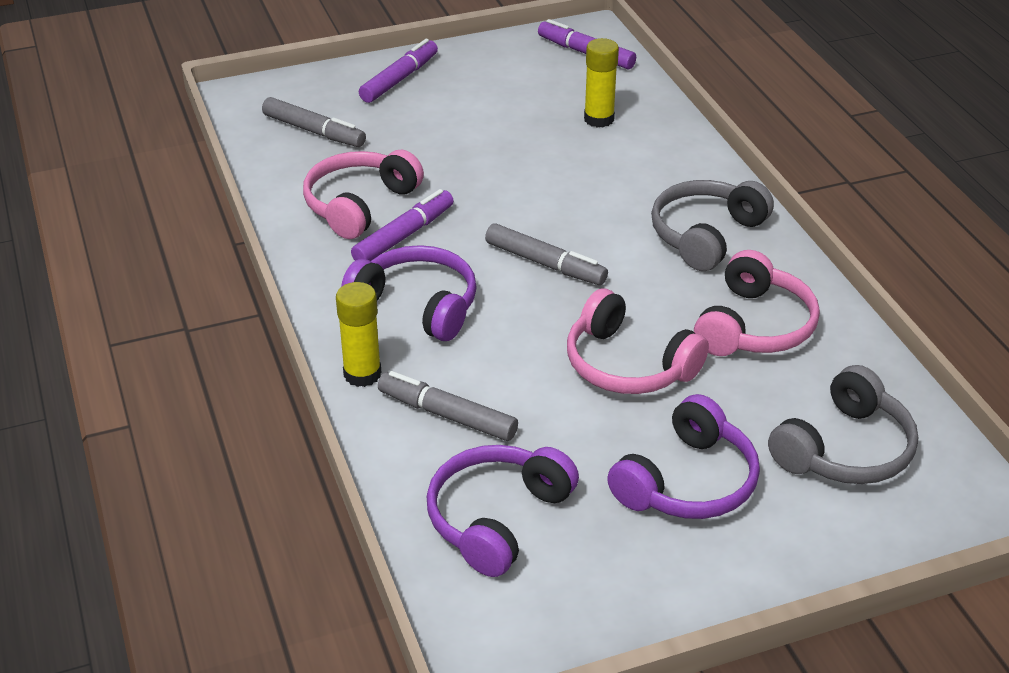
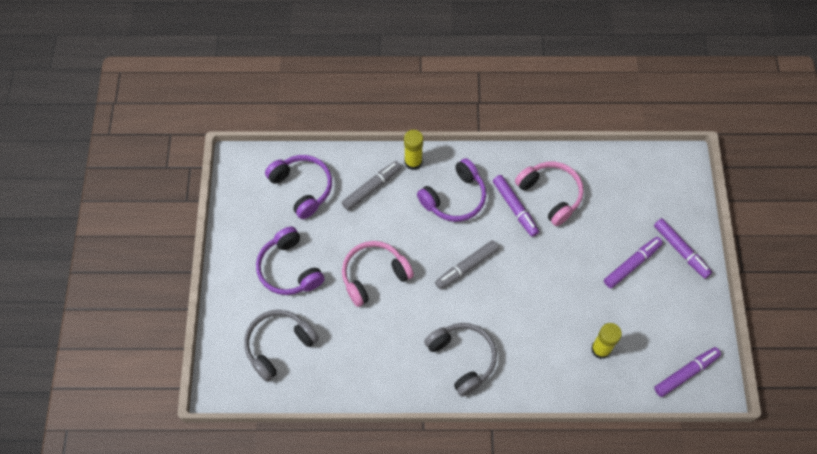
camera: 110 degrees right, 25 degrees up
(314, 131) = (632, 190): grey marker -> none
(446, 114) = (632, 264): none -> purple marker
(754, 326) = (378, 347): pink headphones -> none
(844, 449) = (279, 345): grey headphones -> grey headphones turned 75 degrees clockwise

